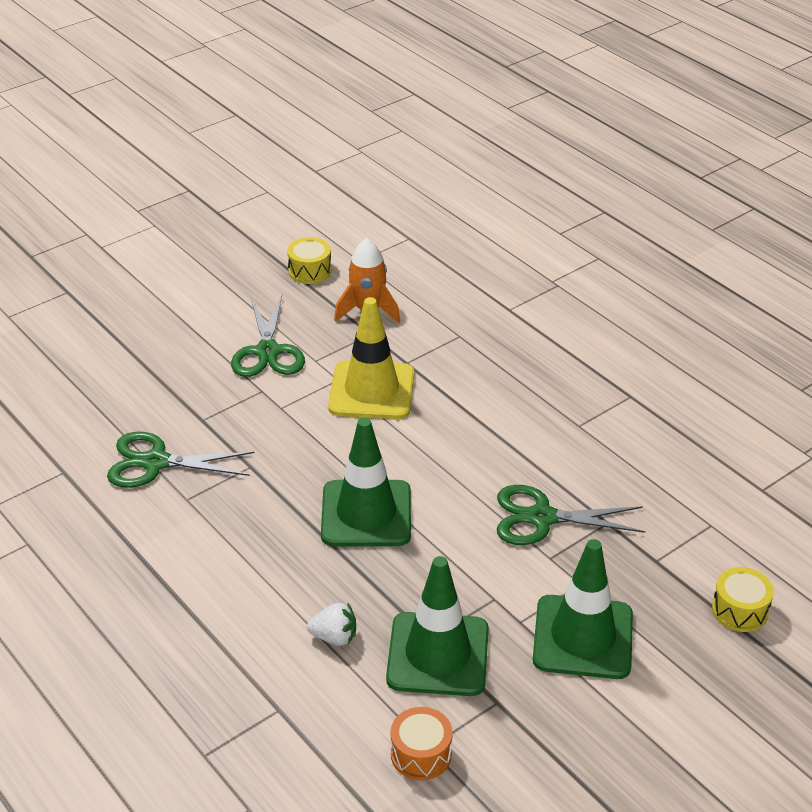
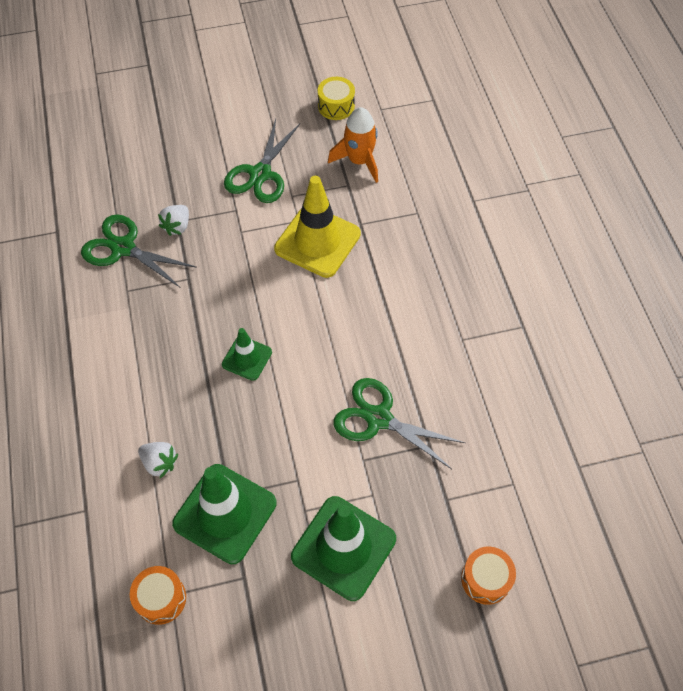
camera: 25 degrees right, 20 degrees up
(205, 424) = (177, 226): none -> white strawberry
(366, 514) = (247, 358): green traffic cone -> green traffic cone, size x0.54
(740, 610) = (486, 579): yellow drum -> orange drum

